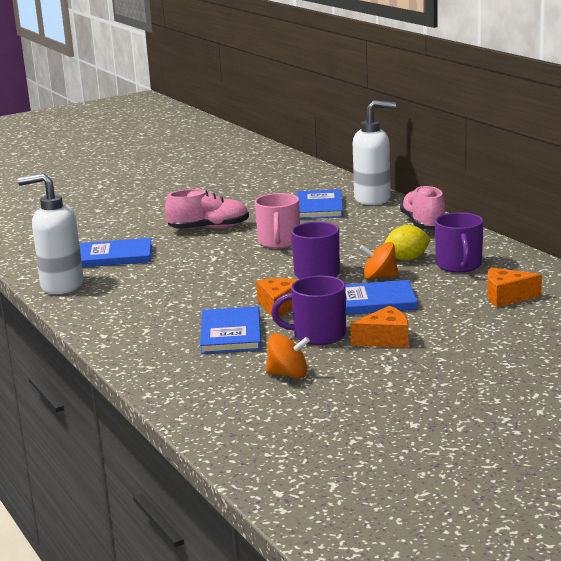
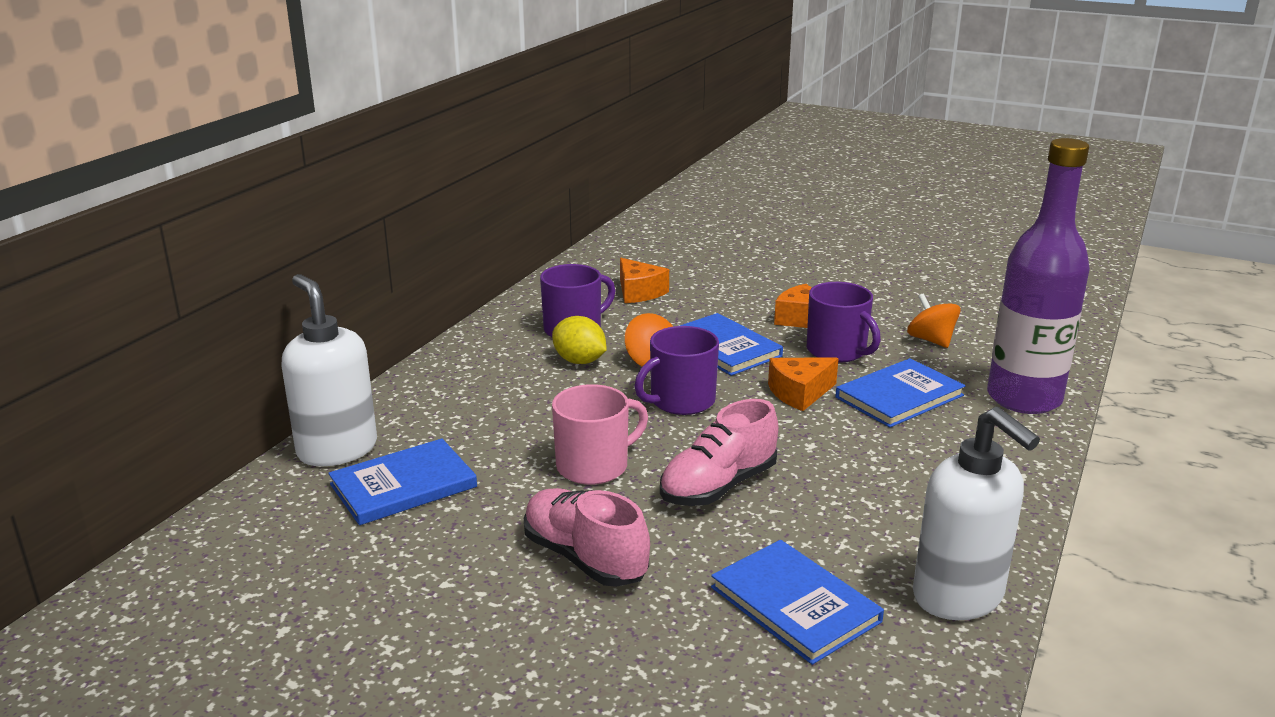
camera: 125 degrees left, 5 degrees up
(166, 372) = (1024, 399): none -> purple bottle
(423, 224) = (439, 382): pink shoe -> pink shoe (718, 486)

